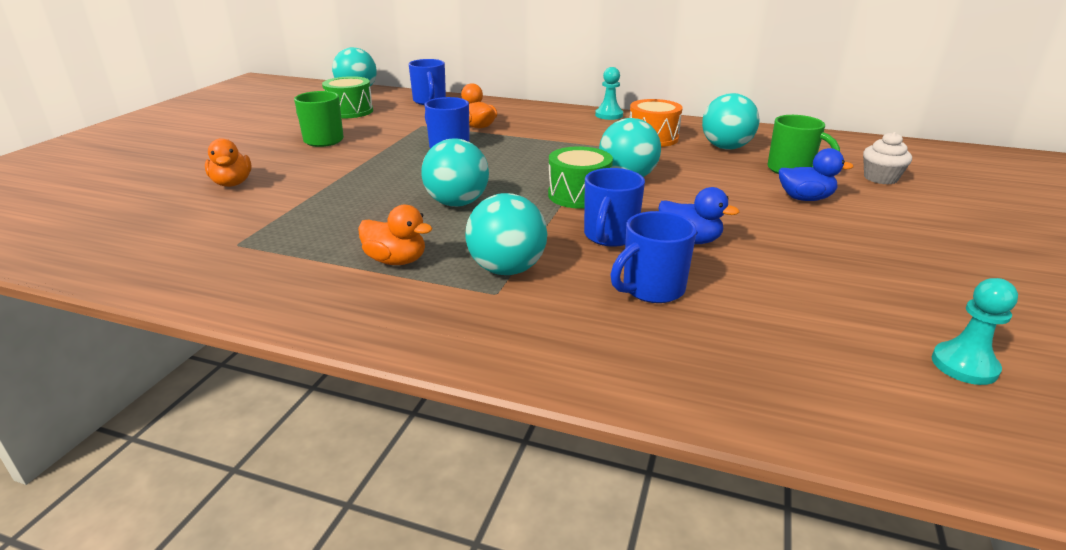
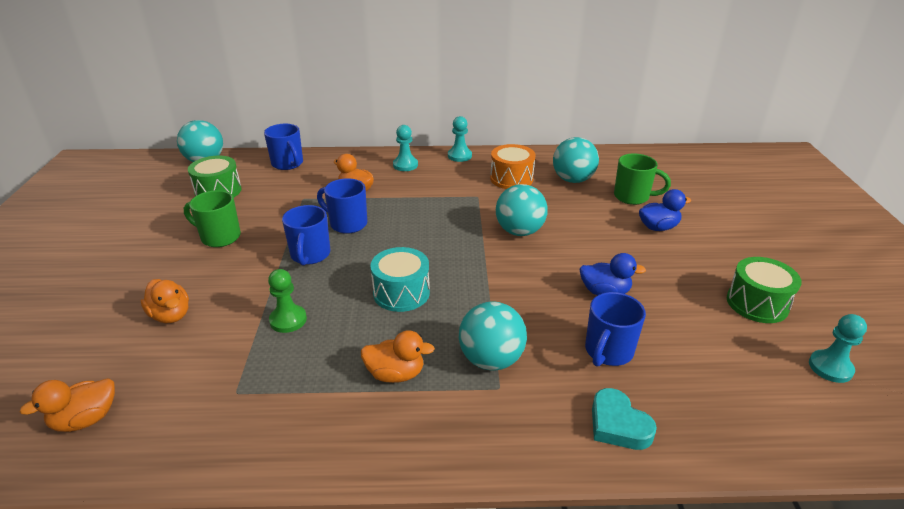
camera: 20 degrees left, 5 degrees up
(100, 236) = (86, 419): none -> orange duck
(330, 204) = (288, 320): none -> green pawn
(457, 203) = (401, 293): turquoise ball -> turquoise drum
(544, 115) = (405, 165): none -> turquoise pawn
(579, 195) = (494, 260): green drum -> green drum (757, 303)
(610, 236) = (546, 302): blue mug -> blue mug (310, 255)
(611, 353) = (618, 425): none -> turquoise heart
(880, 178) = (695, 194): white cupcake -> none

